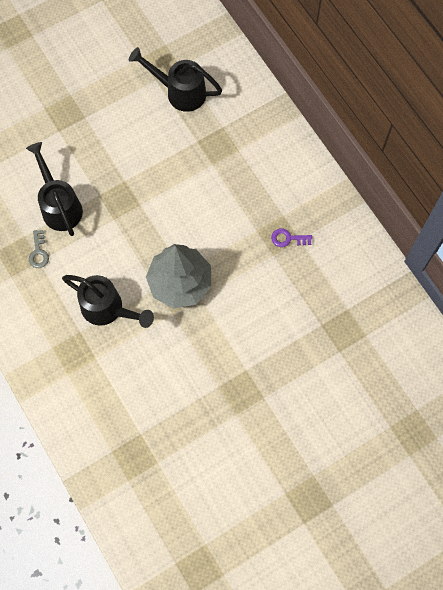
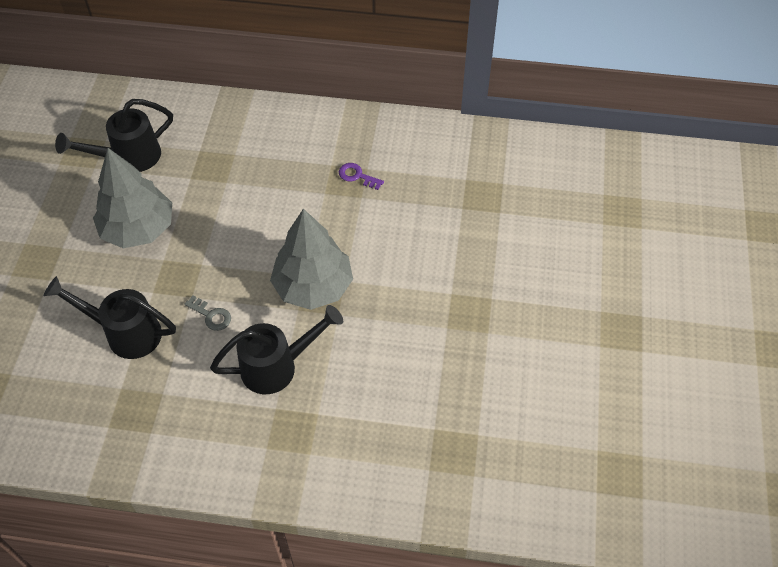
camera: 50 degrees left, 15 degrees down
(38, 252) = (153, 387): grey key -> grey key (211, 315)
(134, 146) = (138, 229): none -> grey tree
(288, 238) = (357, 176): purple key -> purple key turned 75 degrees clockwise

